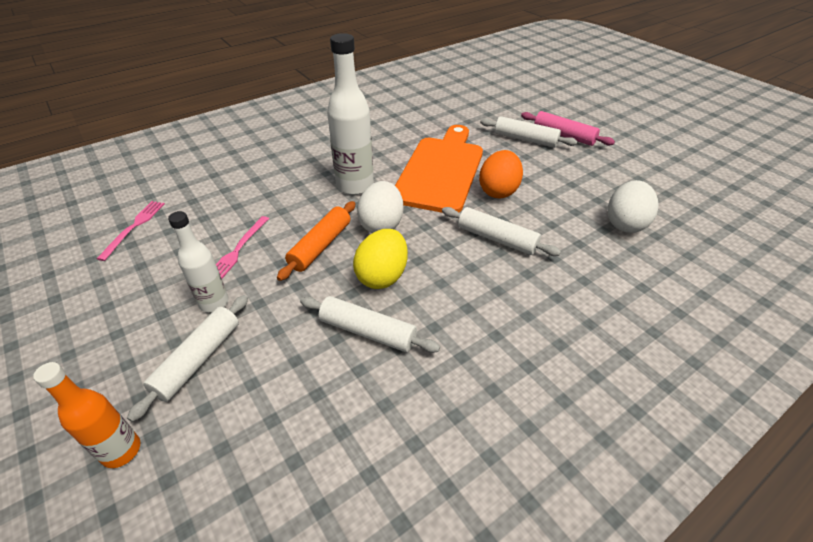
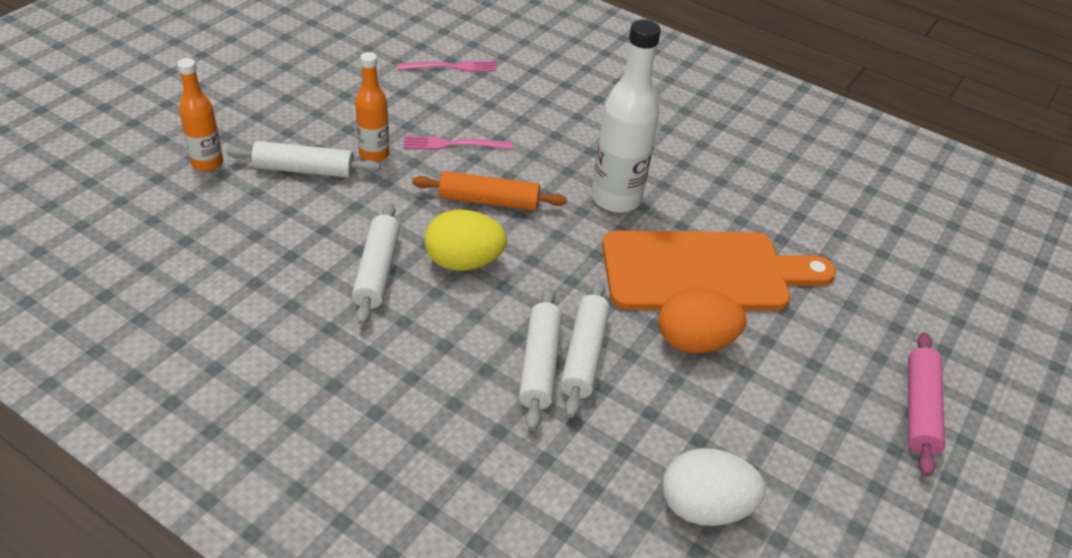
camera: 65 degrees right, 0 degrees up
(214, 303) = (374, 154): white bottle -> orange bottle
(381, 225) = (552, 241): white egg -> none
(525, 139) = (865, 358): white rolling pin -> white rolling pin (539, 364)

